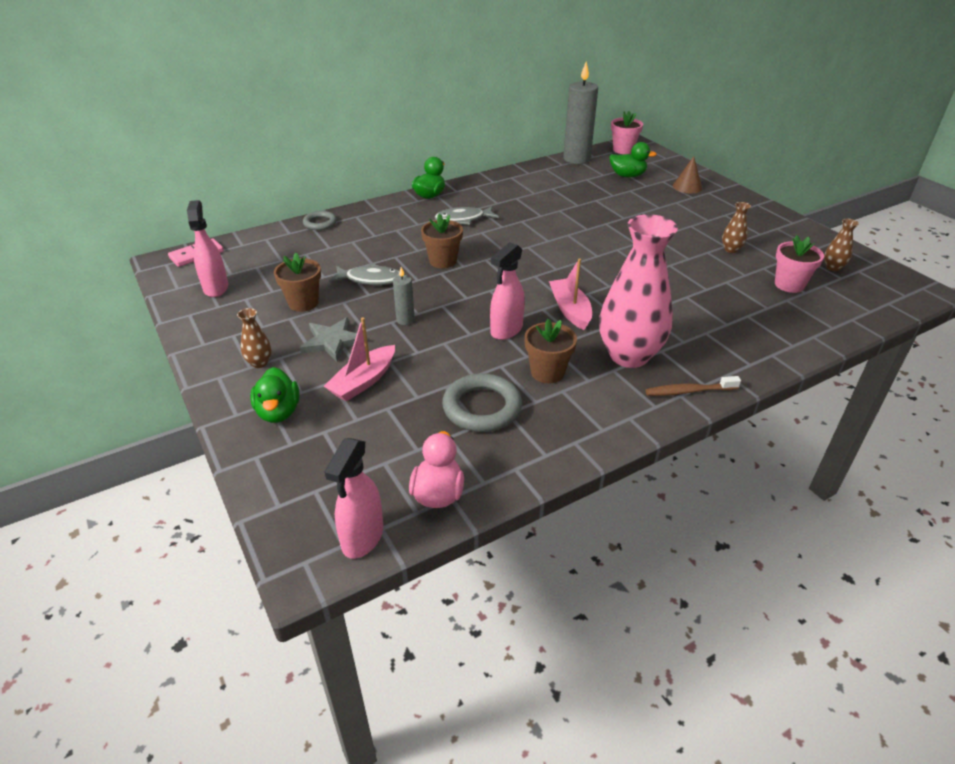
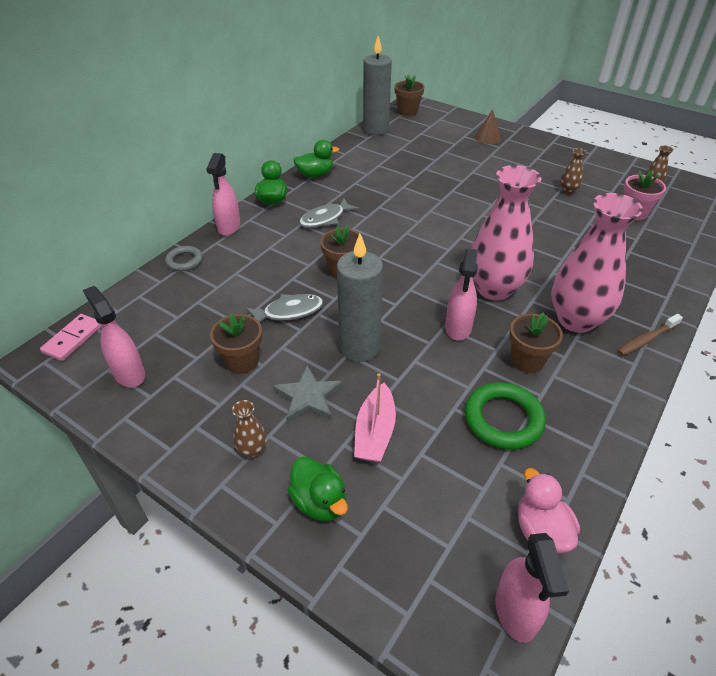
camera: 25 degrees left, 5 degrees up
(376, 207) = (229, 227): none -> pink spray bottle
(405, 320) = (359, 347): grey candle -> grey candle, size x2.14
(482, 407) = (503, 419): grey ring -> green ring
(570, 310) = (494, 289): pink boat -> pink vase
(623, 150) = (407, 111): pink flower pot -> brown flower pot
(627, 176) = (432, 137): green duck -> green duck (315, 175)

